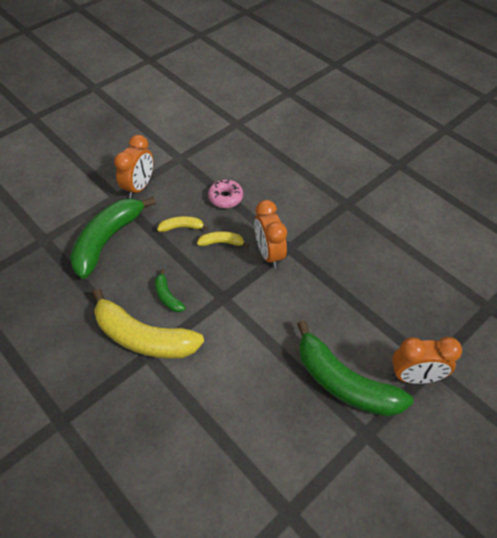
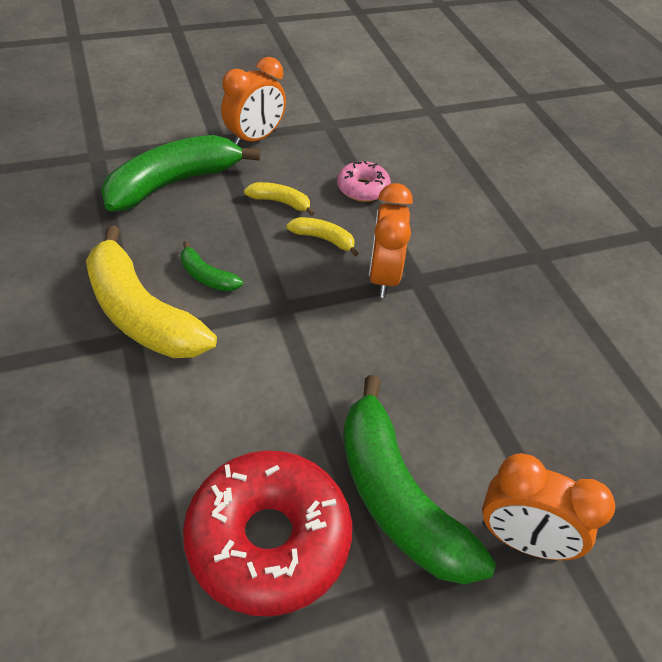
camera: 20 degrees right, 5 degrees down
(167, 296) = (207, 276): green banana -> green banana turned 45 degrees counterclockwise
(292, 436) = (268, 539): none -> red donut

